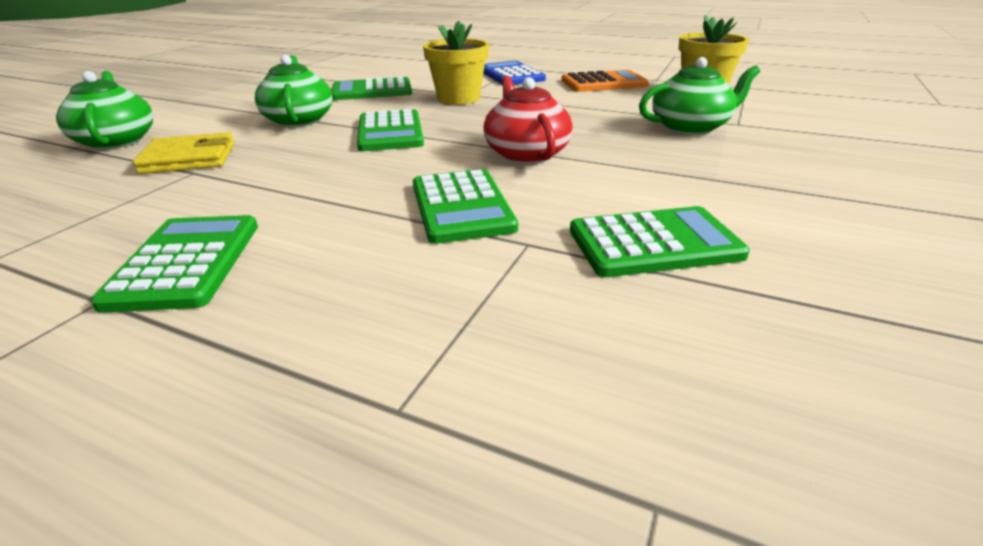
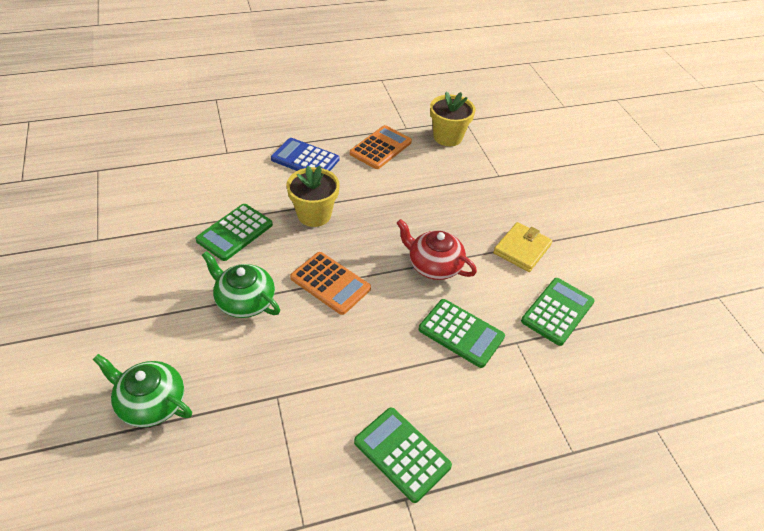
camera: 45 degrees left, 15 degrees up
(189, 158) = (248, 386): yellow wallet -> yellow wallet (522, 249)
(390, 132) = (330, 283): green calculator -> orange calculator
(690, 127) = (481, 191): green teapot -> none

